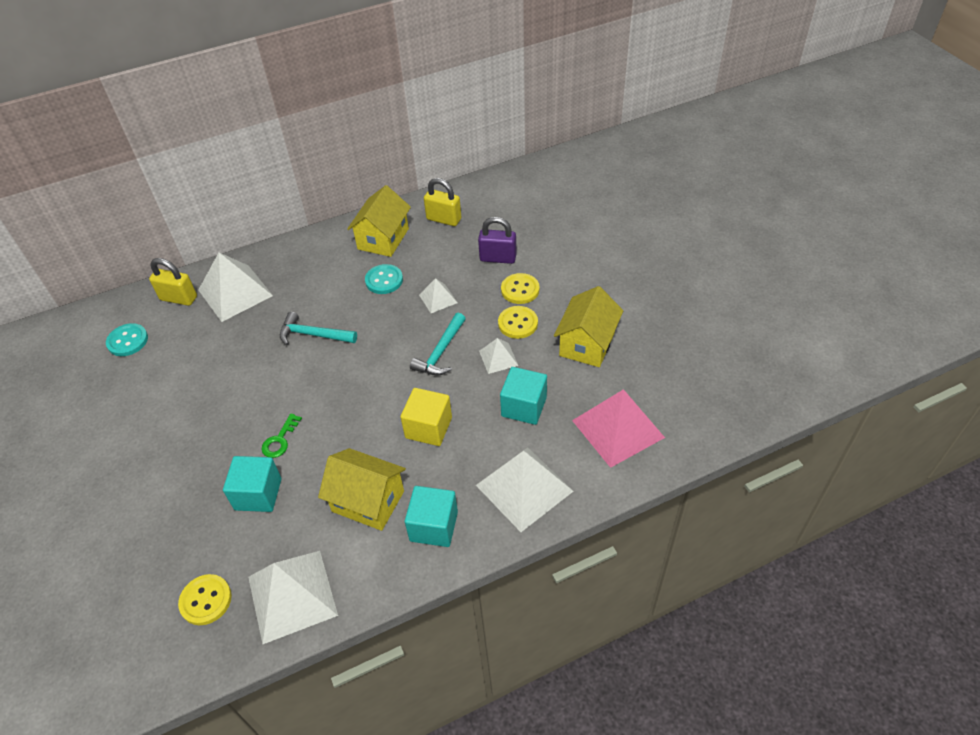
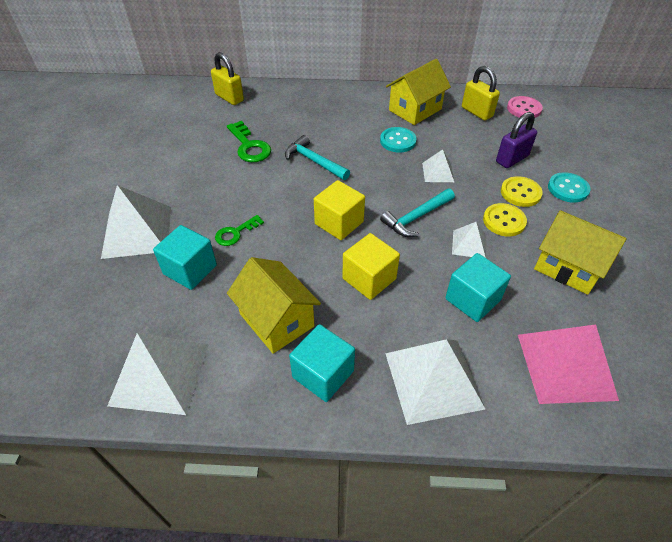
camera: 25 degrees right, 0 degrees up
(128, 341) = (174, 113): turquoise button -> turquoise button (568, 189)
(206, 600) = (90, 340): yellow button -> none
(235, 292) = (273, 108): white pyramid -> white pyramid (137, 231)
(237, 345) = (249, 146): none -> green key
(373, 387) = (339, 223): none -> yellow cube
(485, 199) = (524, 109): none -> pink button
(498, 258) = (512, 159): purple padlock -> purple padlock turned 75 degrees counterclockwise
(587, 344) = (568, 267): yellow house -> yellow house turned 75 degrees clockwise

